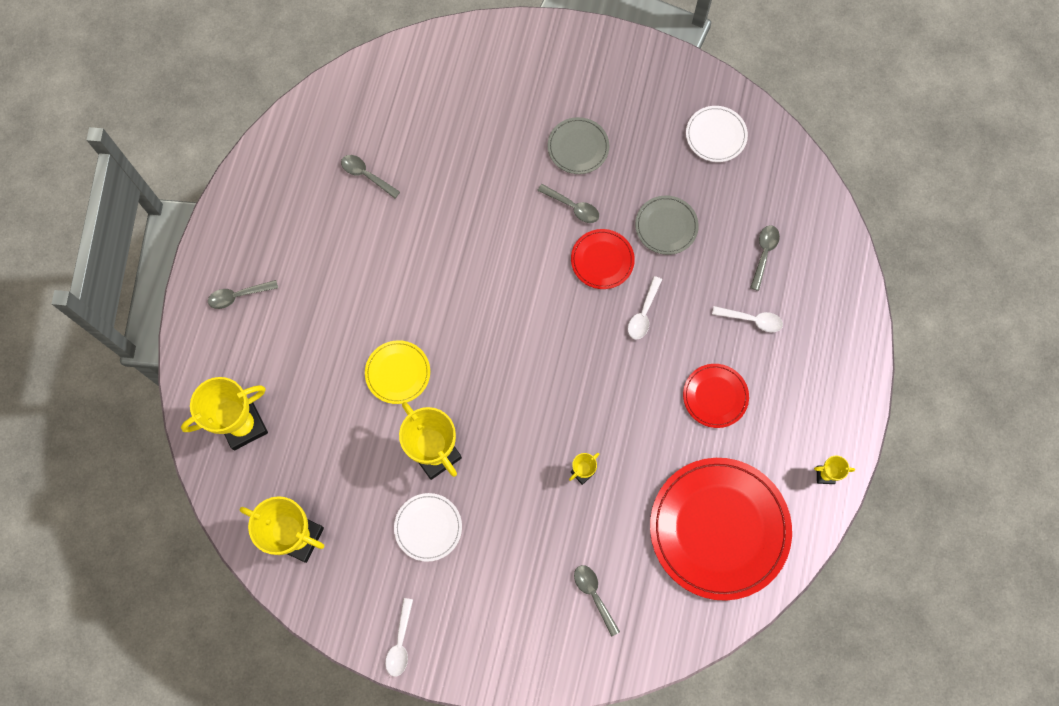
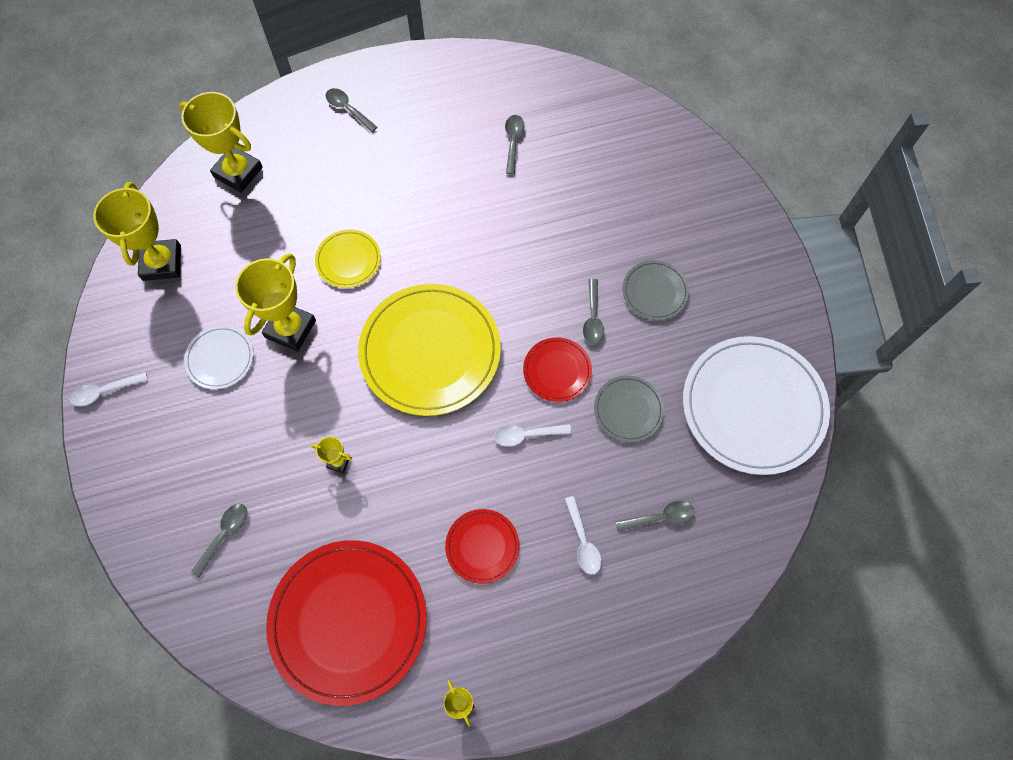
camera: 60 degrees right, 5 degrees down
(526, 349) = (430, 351): none -> yellow plate
(716, 135) = (753, 406): white plate -> white plate, size x2.08

